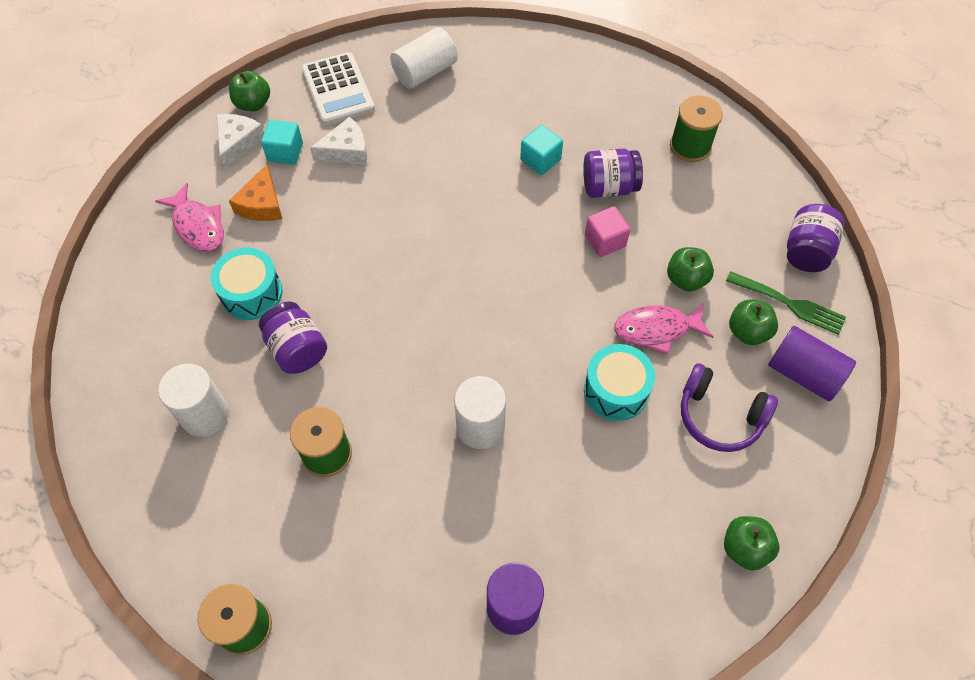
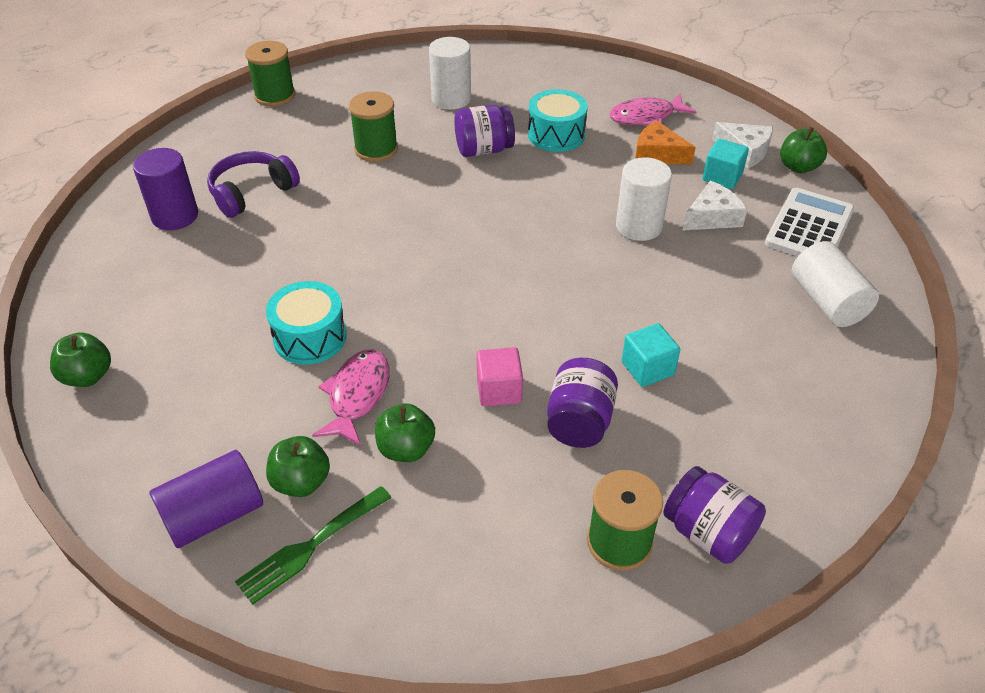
camera: 110 degrees right, 15 degrees down
(338, 89) = (809, 227): white calculator -> white calculator turned 120 degrees clockwise
(346, 150) = (712, 217): white cheese -> white cheese turned 120 degrees counterclockwise
(480, 427) = (338, 236): white cylinder -> white cylinder (639, 226)
(719, 416) = (224, 411): purple headphones -> purple headphones (252, 192)
(806, 251) = (375, 610): purple jar -> purple jar (708, 532)

